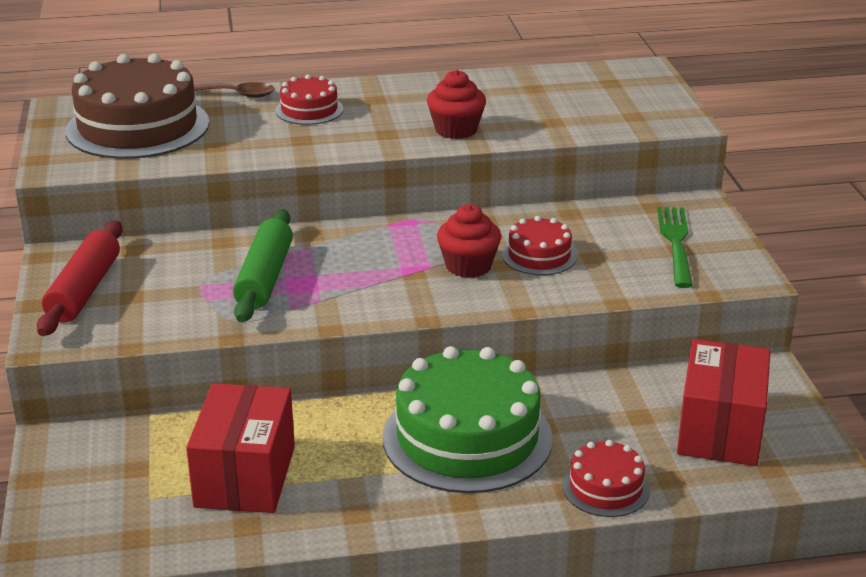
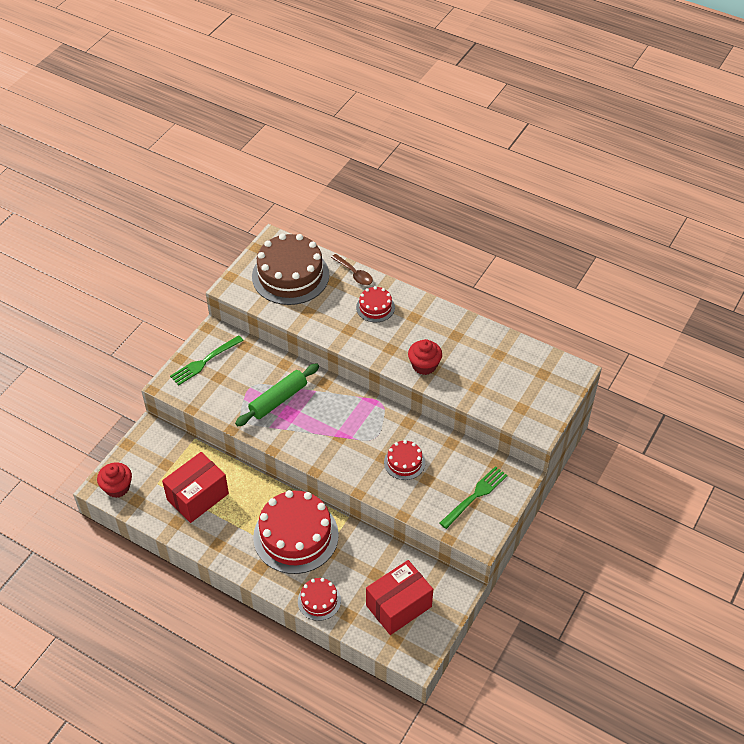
camera: 40 degrees right, 20 degrees up
(84, 290) = (205, 361): red rolling pin -> green fork
(467, 438) = (296, 536): green cake -> red cake
(468, 266) = (367, 448): red cupcake -> red cupcake (117, 487)

